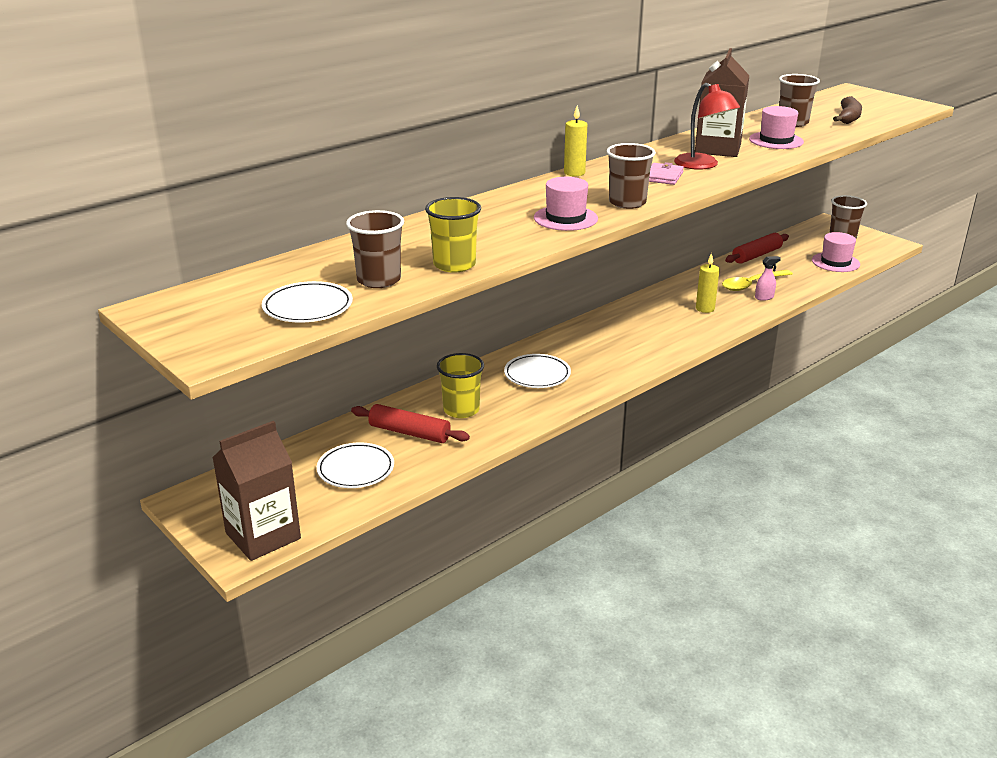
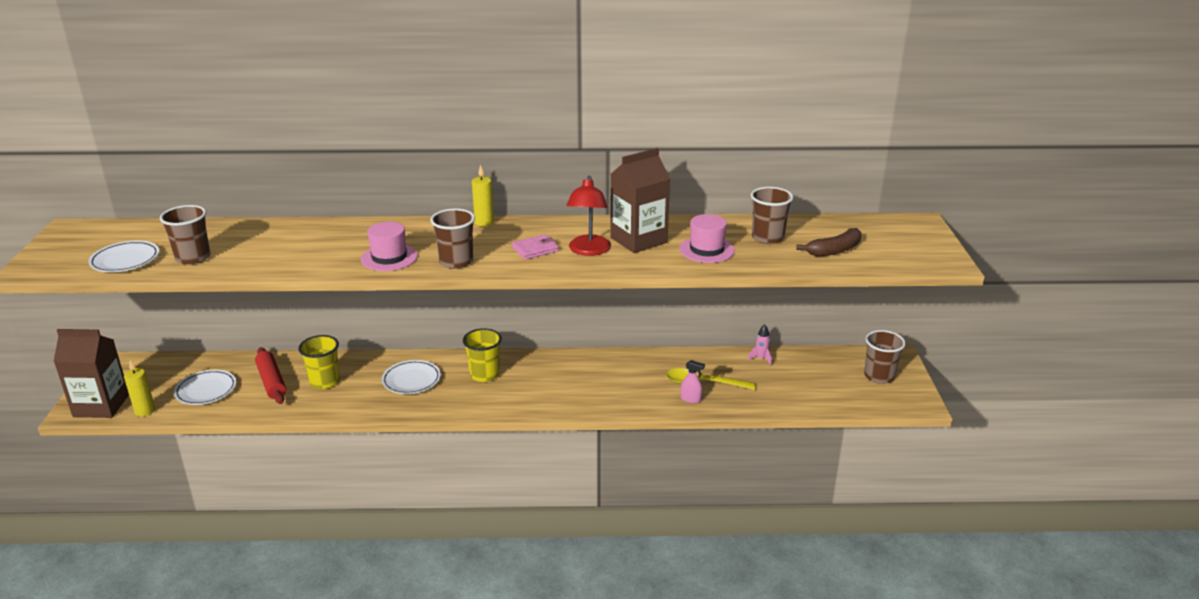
camera: 40 degrees right, 0 degrees up
(454, 265) = (250, 265): yellow cup -> yellow cup (484, 374)
(705, 308) = (623, 386): yellow candle -> yellow candle (145, 411)
(756, 255) = (761, 359): red rolling pin -> pink rocket
(835, 262) = (822, 397): pink hat -> none

